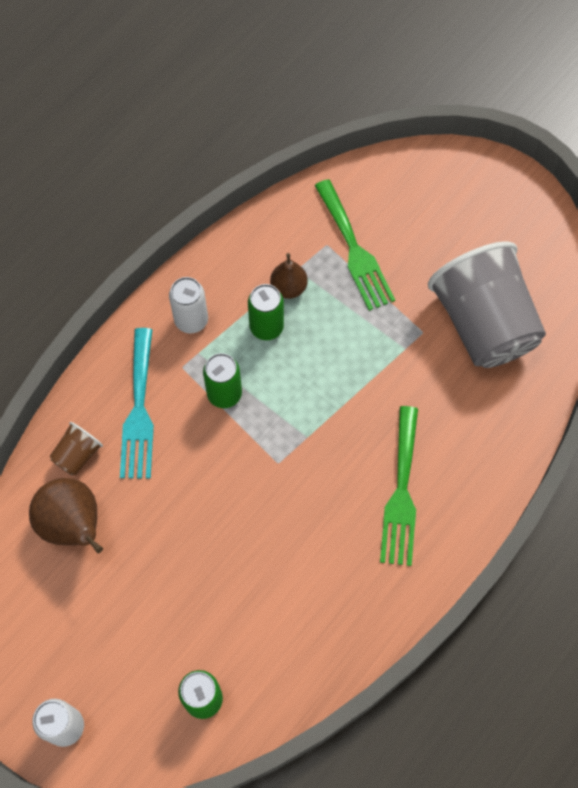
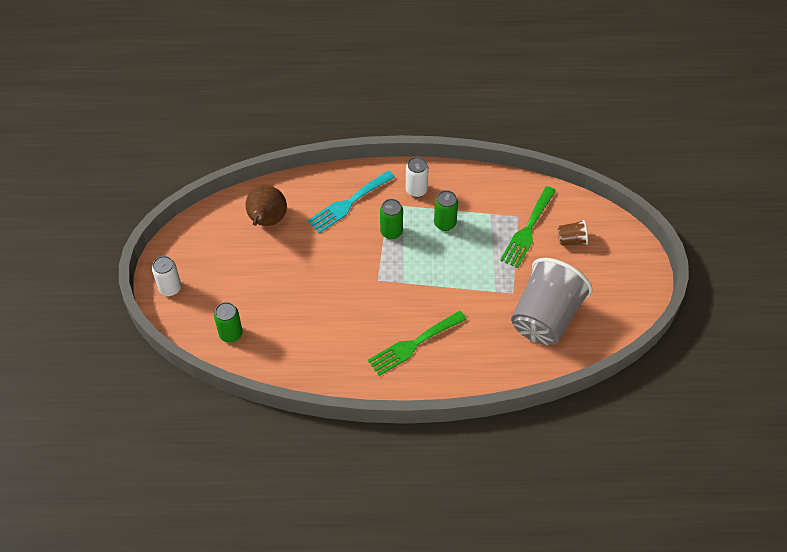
camera: 50 degrees right, 10 degrees down
(78, 455) = (302, 196): brown cup -> brown cup (571, 240)
(288, 288) = (476, 217): brown pear -> none

